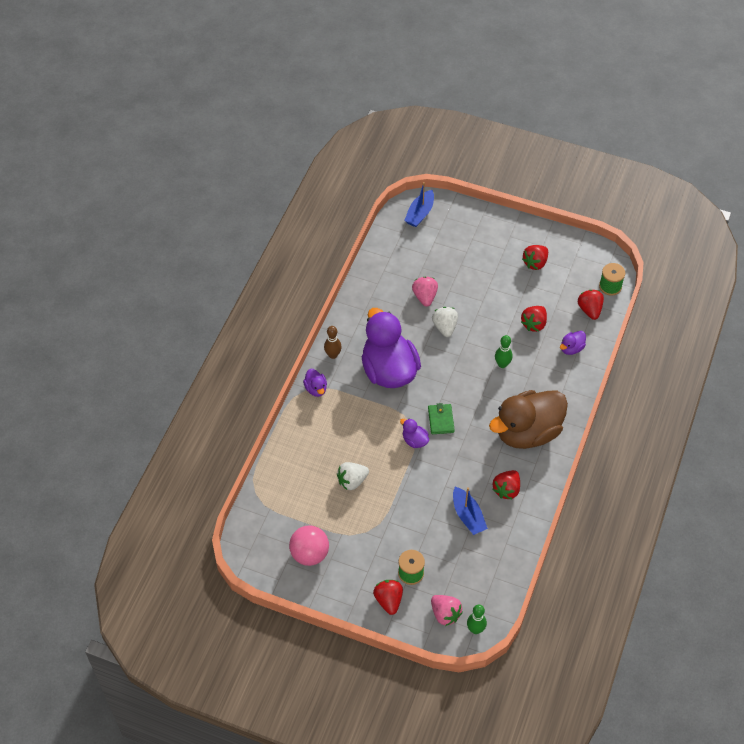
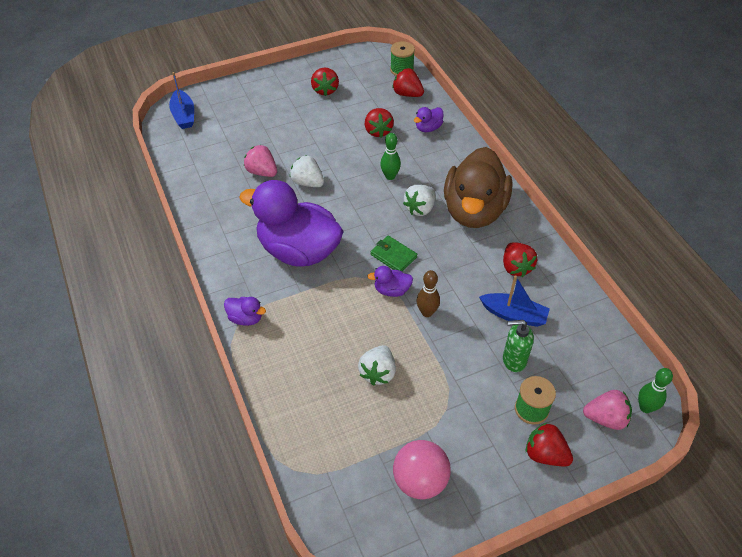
camera: 45 degrees left, 5 degrees down
(333, 355) = (229, 277): brown bowling pin -> brown bowling pin (427, 312)
(434, 540) = (513, 360): none -> green soap dispenser
(494, 402) = (420, 208): none -> white strawberry
(571, 348) = (428, 128): purple duck -> purple duck turned 45 degrees clockwise

